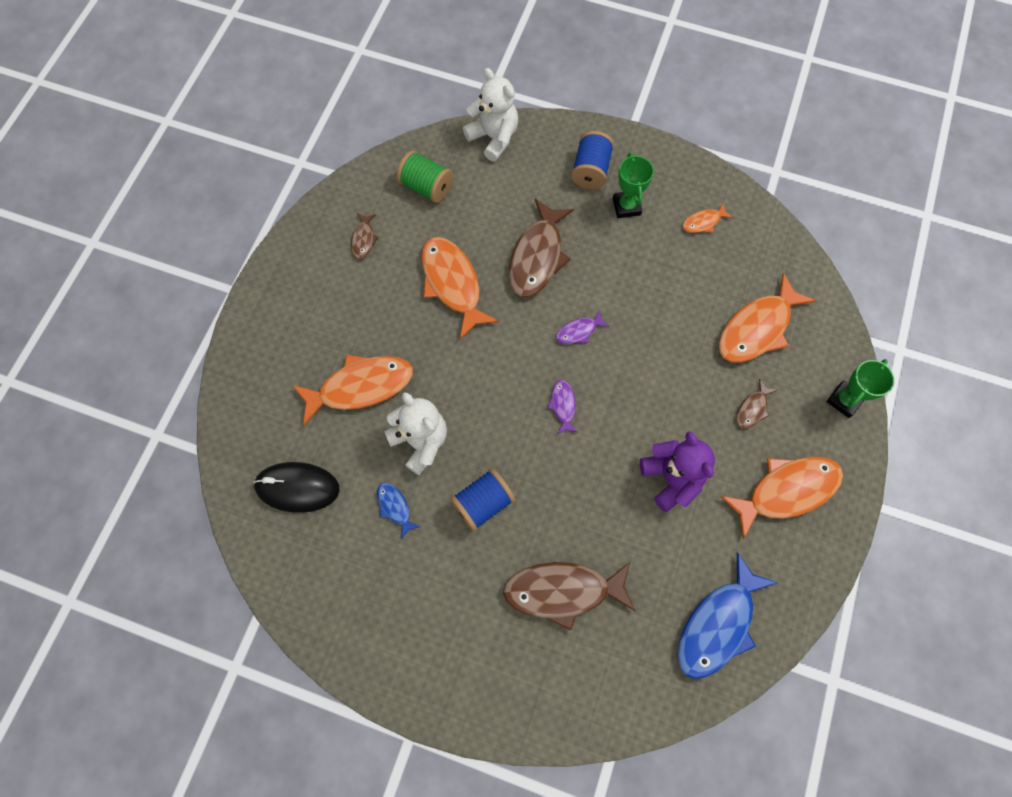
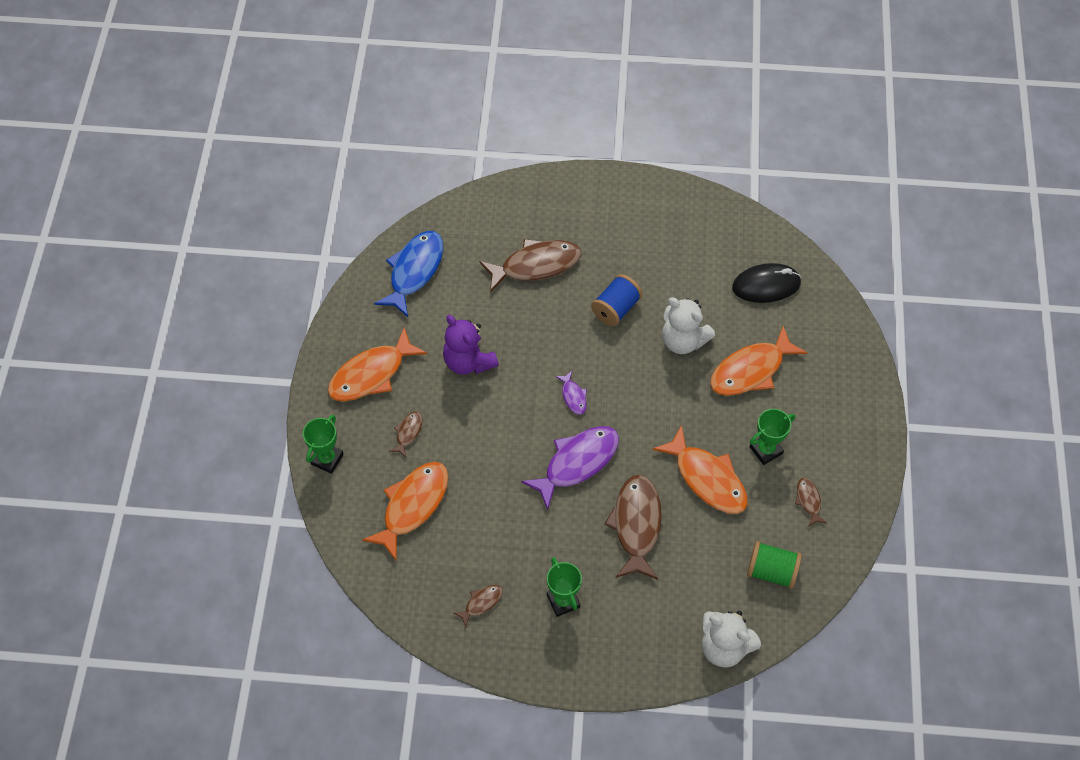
camera: 165 degrees right, 10 degrees down
(382, 297) = (766, 450): none -> green trophy
(395, 507) = (684, 290): blue fish -> none
(578, 331) = (577, 463): purple fish -> purple fish, size x2.11
(590, 170) = (610, 633): blue spool -> none
(703, 222) = (481, 603): orange fish -> brown fish

